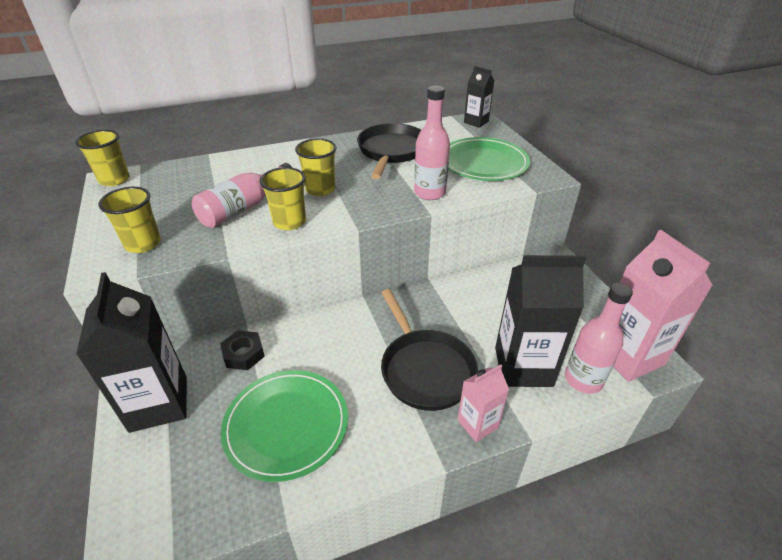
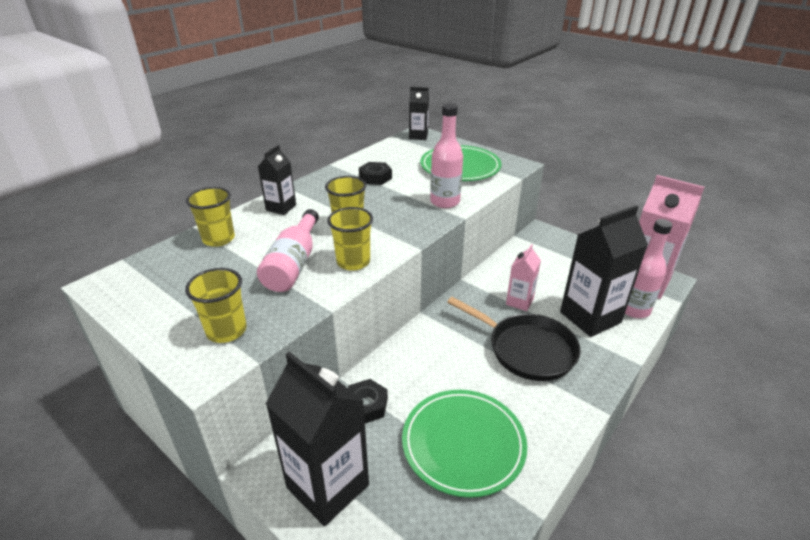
camera: 30 degrees left, 5 degrees down
(114, 179) = (109, 283): yellow cup -> yellow cup (219, 239)
(286, 157) = (281, 208): none -> black carton
(391, 152) = (375, 177): black pan -> black nut
(477, 424) = (599, 371): pink carton -> pink carton (519, 301)

